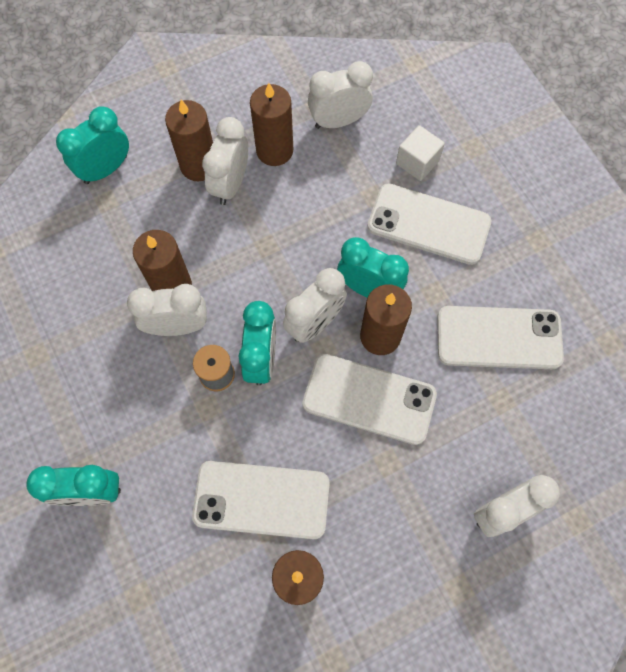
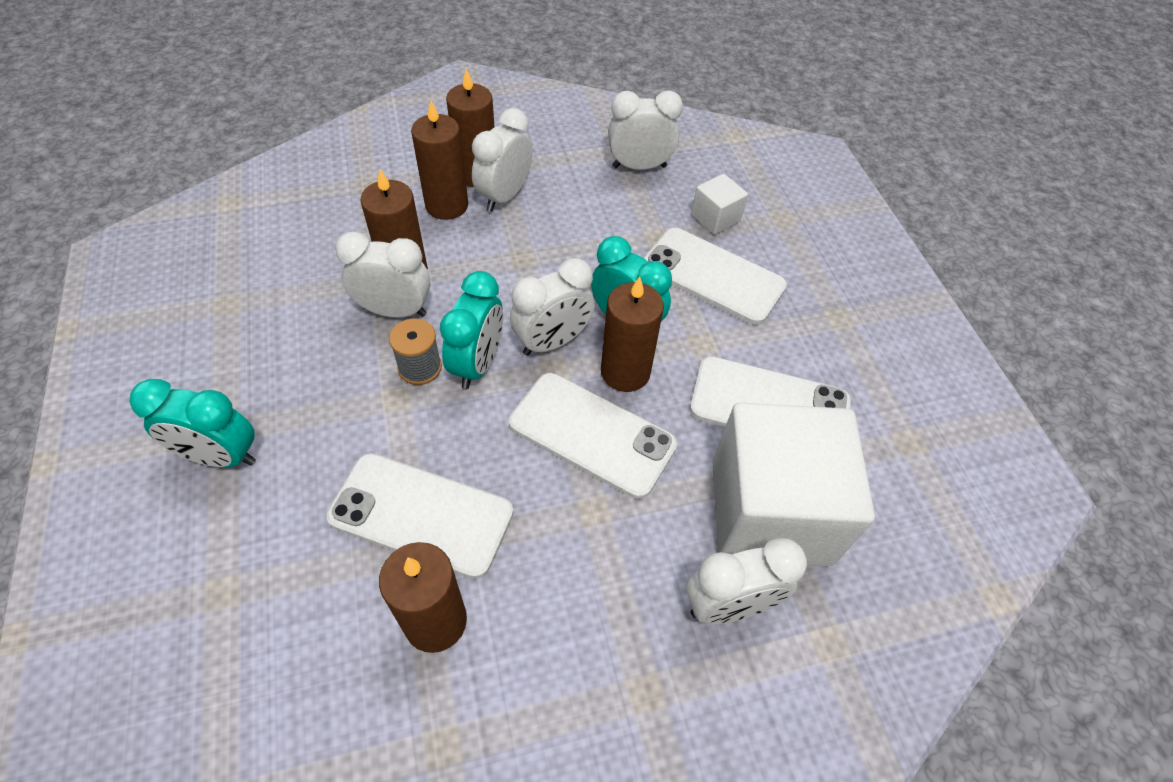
camera: 10 degrees right, 15 degrees down
(106, 169) = (379, 158): turquoise clock -> none
(274, 150) = (562, 177): brown candle -> brown candle (446, 205)
(516, 429) = (770, 511): none -> white cube

